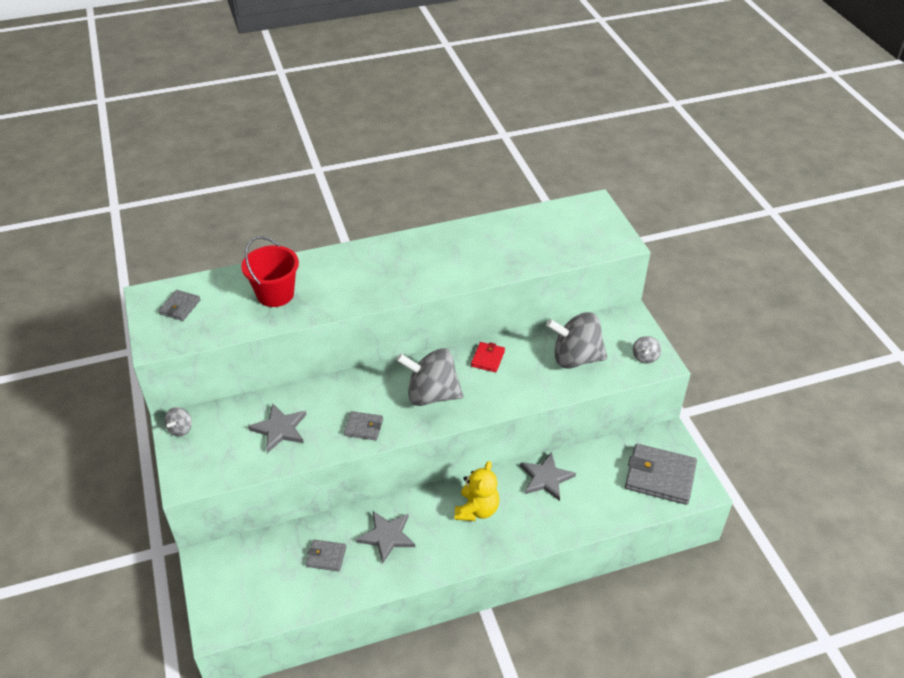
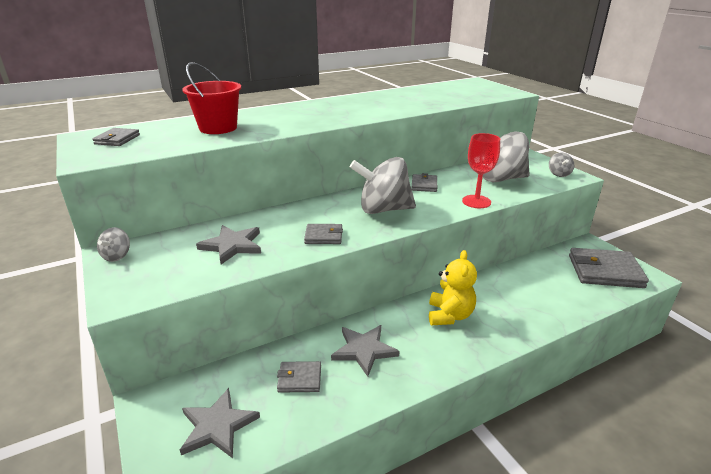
camera: 10 degrees left, 15 degrees down
(488, 358) = (424, 185): red wallet -> grey wallet
(530, 394) = (476, 201): none -> red goblet
(546, 478) = (503, 283): grey star -> grey star (217, 426)

